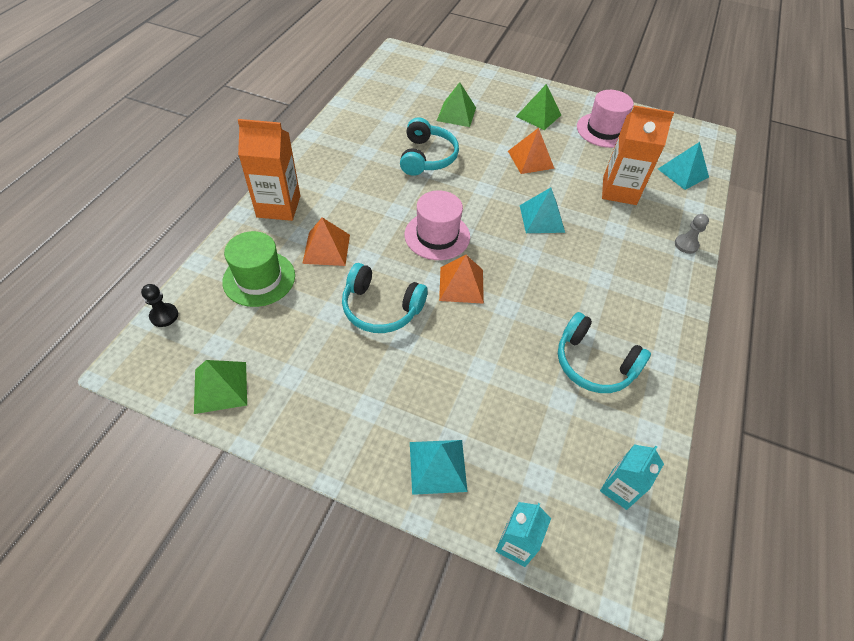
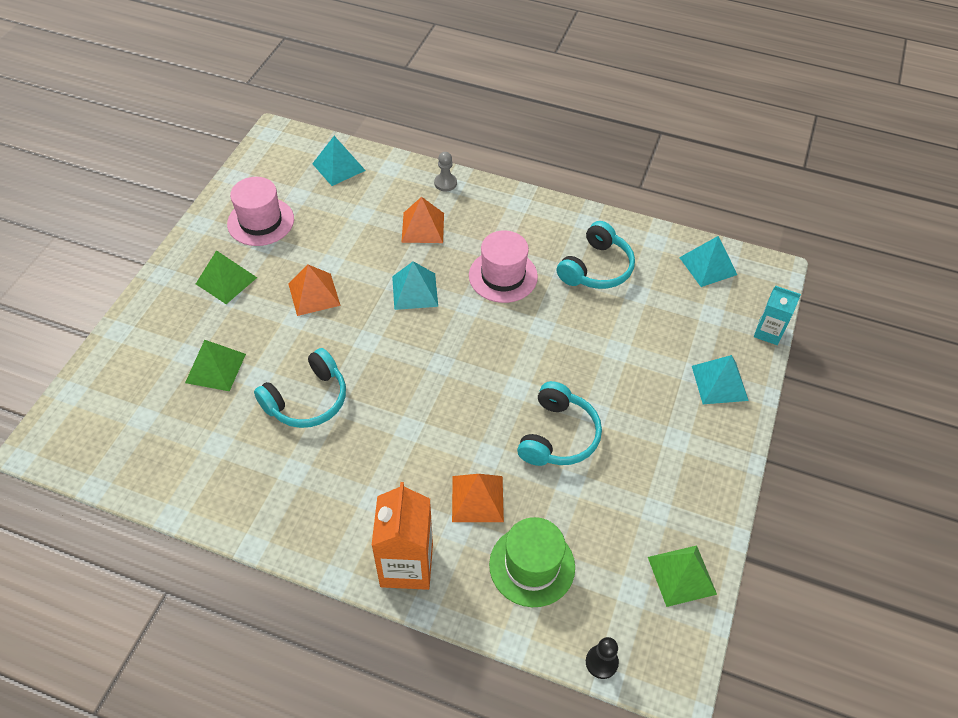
camera: 90 degrees left, 0 degrees up
(427, 157) = (307, 400): turquoise headphones -> turquoise headphones turned 135 degrees clockwise
(437, 235) = (448, 387): pink hat -> pink hat (503, 276)
(461, 284) = (517, 364): orange pyramid -> orange pyramid (422, 227)
(619, 191) = (368, 221): orange carton -> none
(619, 489) = (708, 266): turquoise carton -> turquoise pyramid

